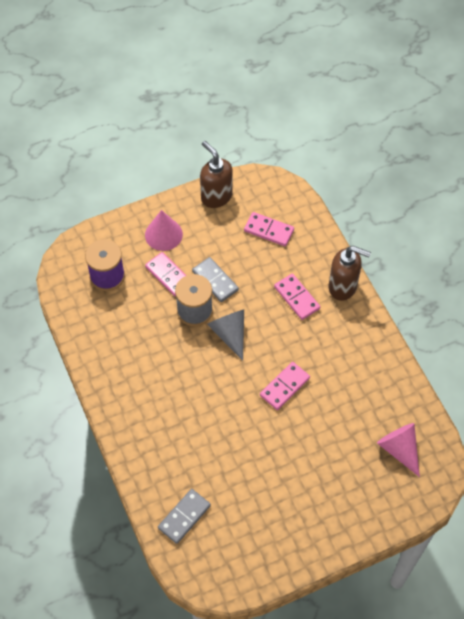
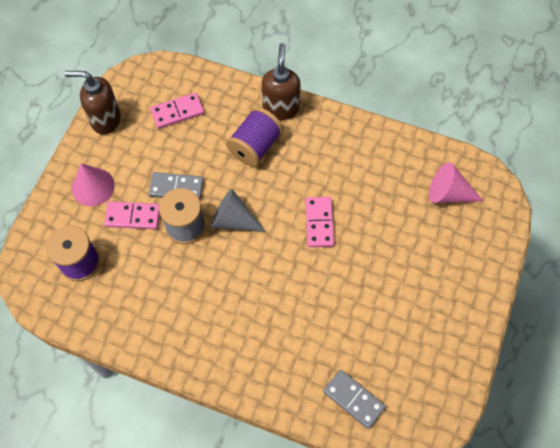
camera: 45 degrees left, 5 degrees up
(184, 517) = (354, 399): grey domino -> grey domino turned 45 degrees counterclockwise
(296, 298) = (255, 146): pink domino -> purple spool
(343, 287) = (281, 108): brown soap dispenser -> brown soap dispenser turned 60 degrees counterclockwise

